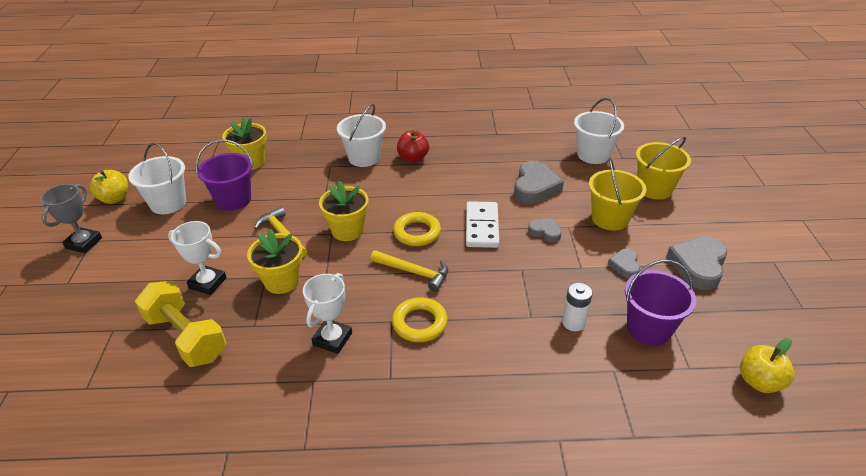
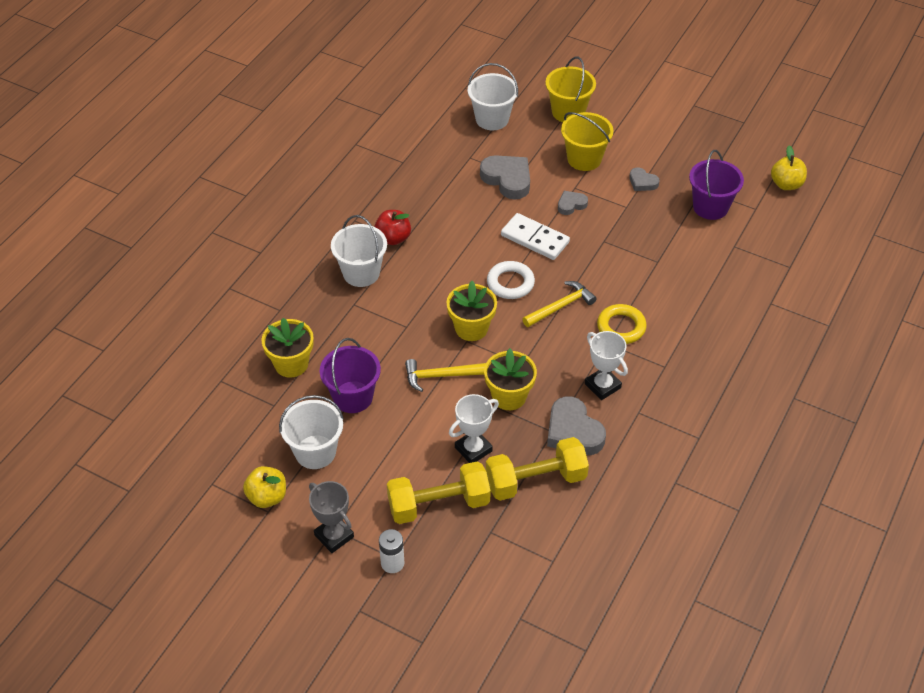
camera: 60 degrees left, 10 degrees up
(135, 286) = (438, 504): none -> yellow dumbbell
(417, 232) = (510, 283): yellow ring -> white ring
(573, 322) = (679, 242): white battery -> white battery (392, 563)
(698, 266) = (670, 145): grey heart -> grey heart (573, 431)

